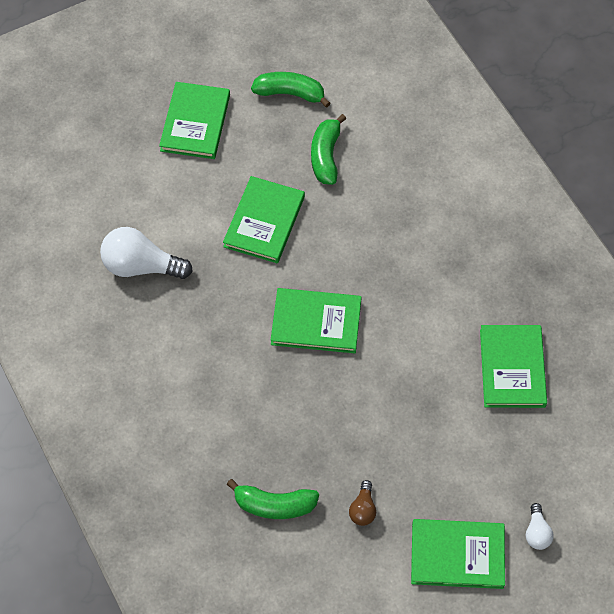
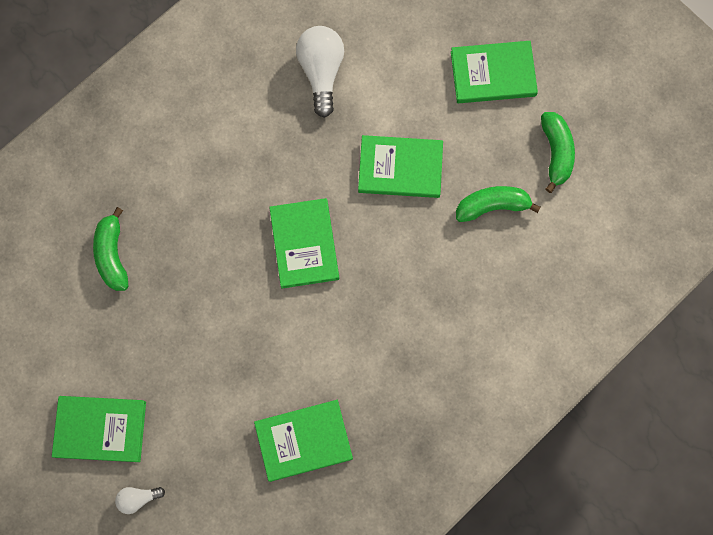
camera: 75 degrees right, 15 degrees up
(363, 509) = (126, 333): brown light bulb -> none
(457, 555) = (100, 429): green book -> green book turned 75 degrees counterclockwise

